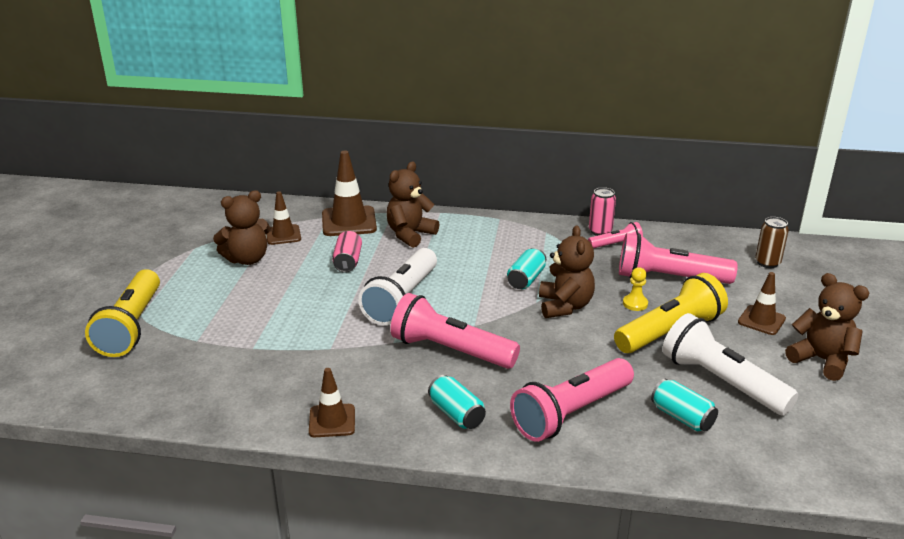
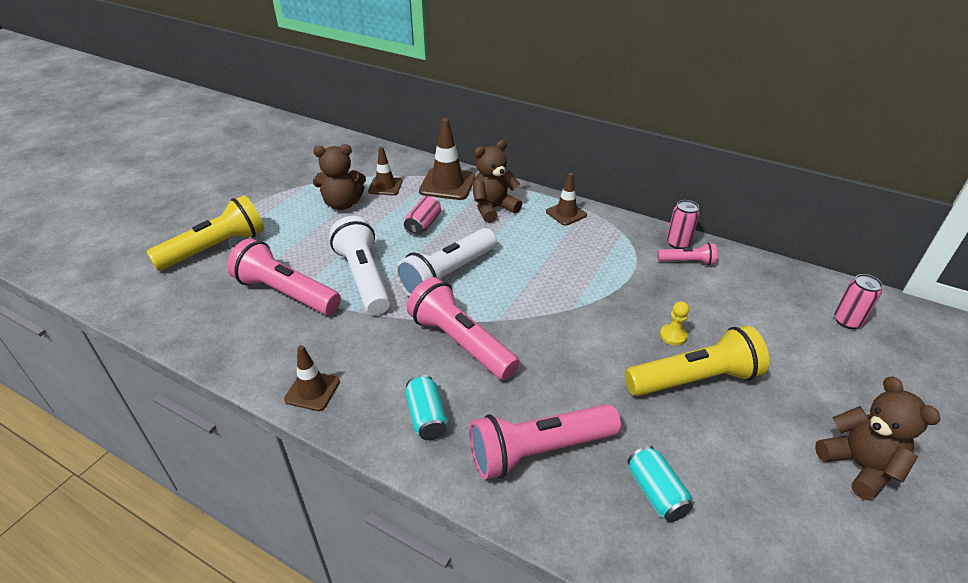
camera: 20 degrees right, 10 degrees up
(132, 326) = (215, 248): yellow flashlight -> yellow flashlight turned 150 degrees counterclockwise
(526, 279) = (575, 280): turquoise can -> none
(564, 306) = (598, 321): brown teddy bear -> none
(669, 278) = (725, 314): pink flashlight -> pink flashlight (286, 293)
(721, 382) = (723, 460): white flashlight -> white flashlight (364, 278)
(761, 320) = (807, 392): brown traffic cone -> brown traffic cone (566, 213)
(767, 263) = (847, 321): brown can -> pink can

